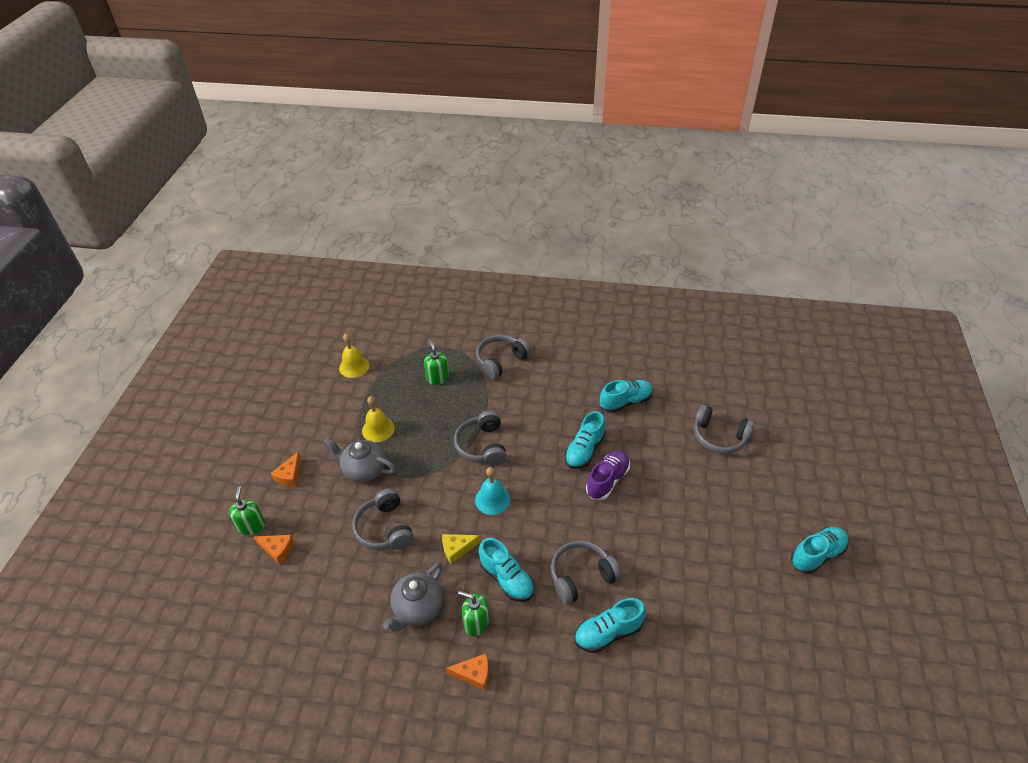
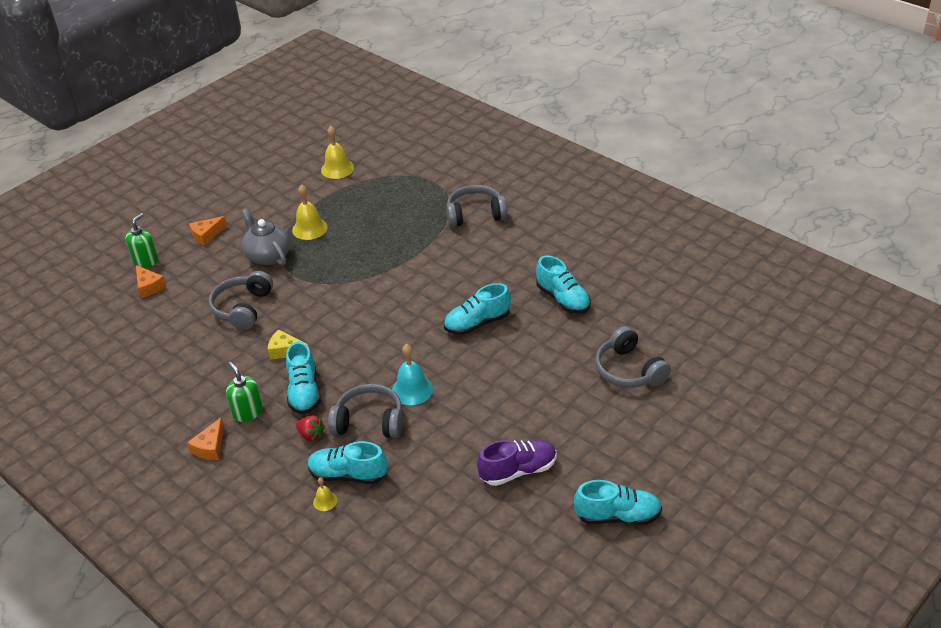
camera: 35 degrees right, 5 degrees down
(417, 608) = (213, 379): grey teapot -> none
(437, 378) = (401, 206): green soap dispenser -> none
(474, 674) = (210, 447): orange cheese -> orange cheese turned 75 degrees clockwise
(482, 445) = (386, 279): grey headphones -> none
(492, 499) = (352, 326): turquoise bell -> turquoise bell (412, 390)
(547, 614) = (311, 435): none -> red strawberry
(607, 480) = (473, 358): purple shoe -> purple shoe (518, 471)
(612, 667) = (325, 501): none -> yellow bell
(625, 402) = (563, 299): turquoise shoe -> turquoise shoe turned 45 degrees clockwise

